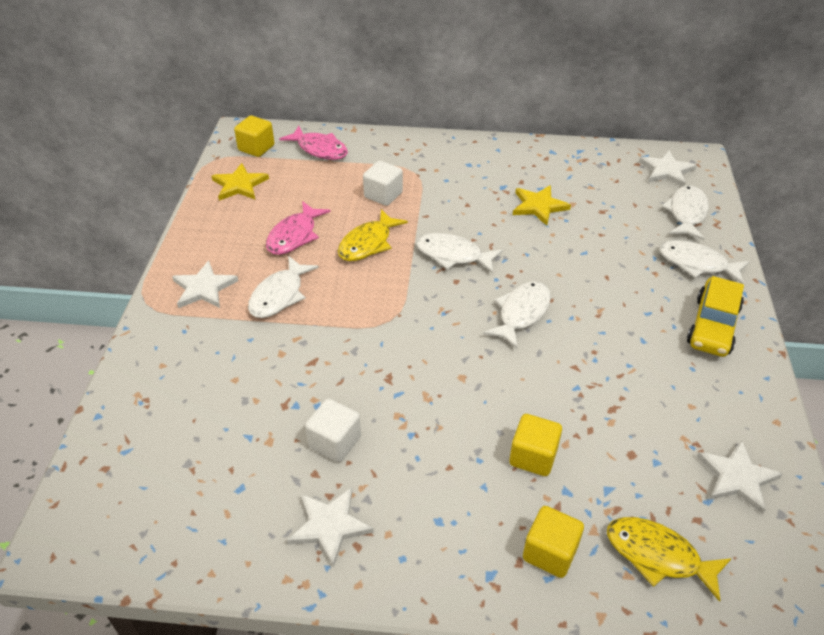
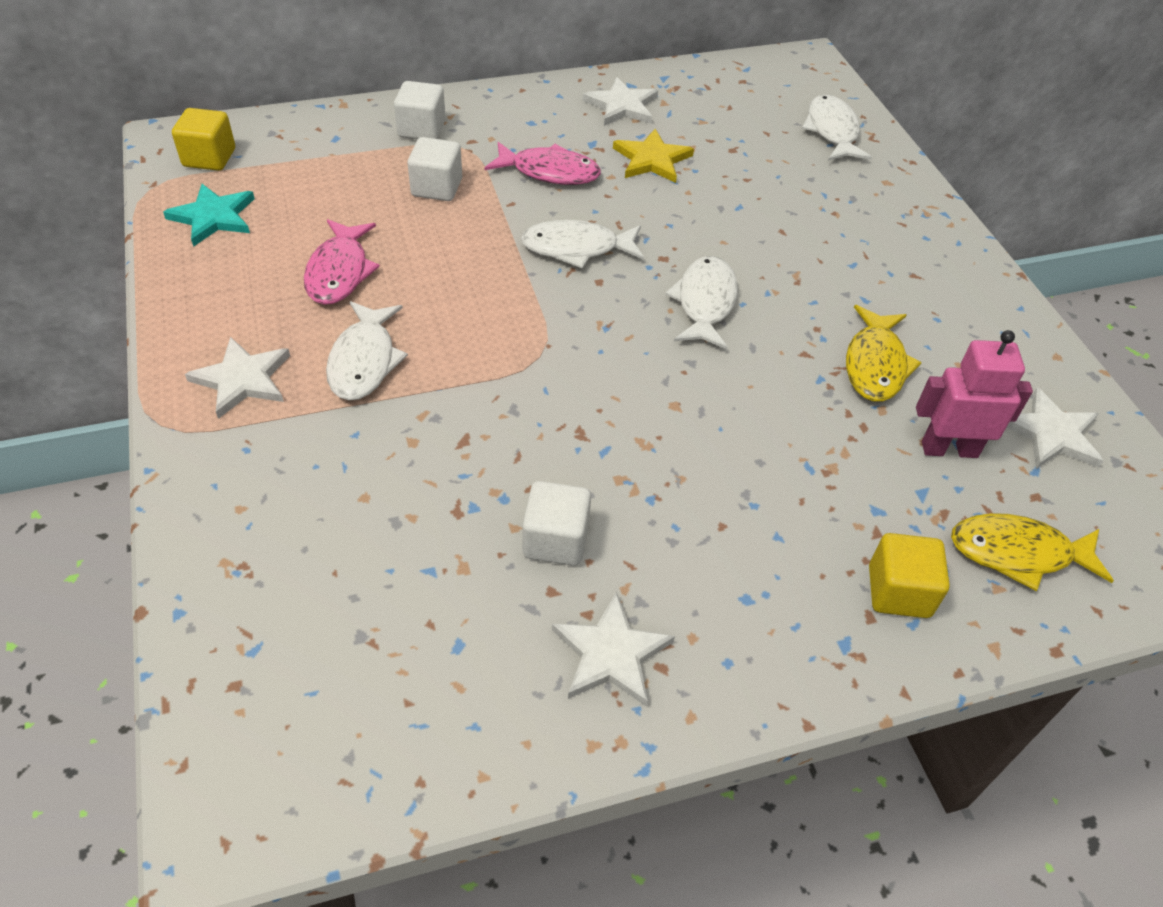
camera: 25 degrees left, 5 degrees up
(239, 185) = (213, 217): yellow star -> turquoise star
(319, 149) = (308, 141): pink fish -> pink fish (549, 172)
(368, 243) = (452, 259): yellow fish -> yellow fish (875, 364)
(394, 155) = (422, 129): none -> white cube
(533, 456) = (816, 480): yellow cube -> none
(647, 464) = (949, 449): none -> pink robot
(666, 171) = (781, 83): white star -> white star (622, 106)
(696, 264) = (876, 191): white fish -> none
(712, 326) = (932, 262): yellow car -> none

